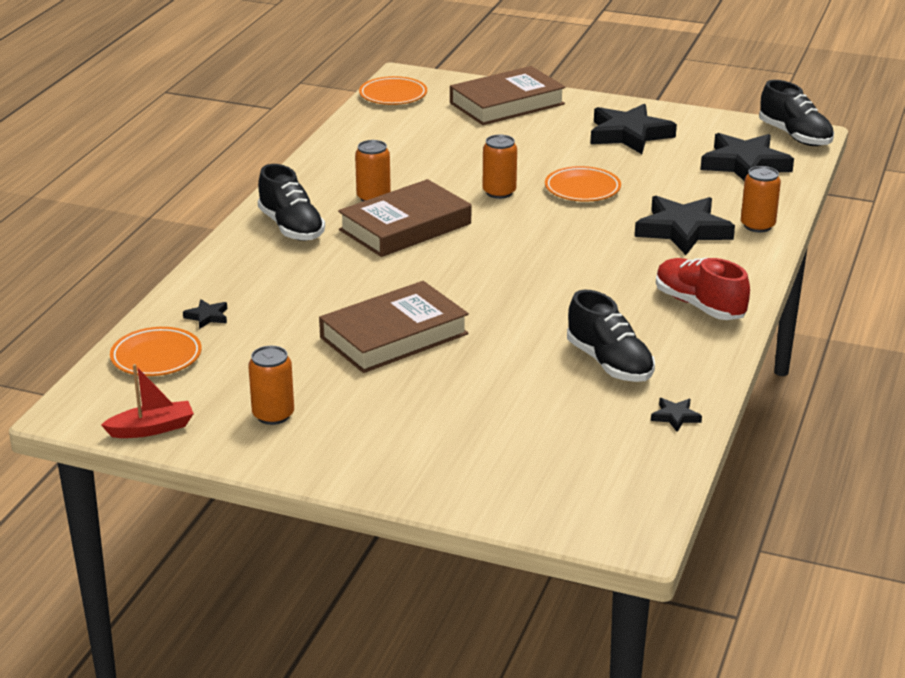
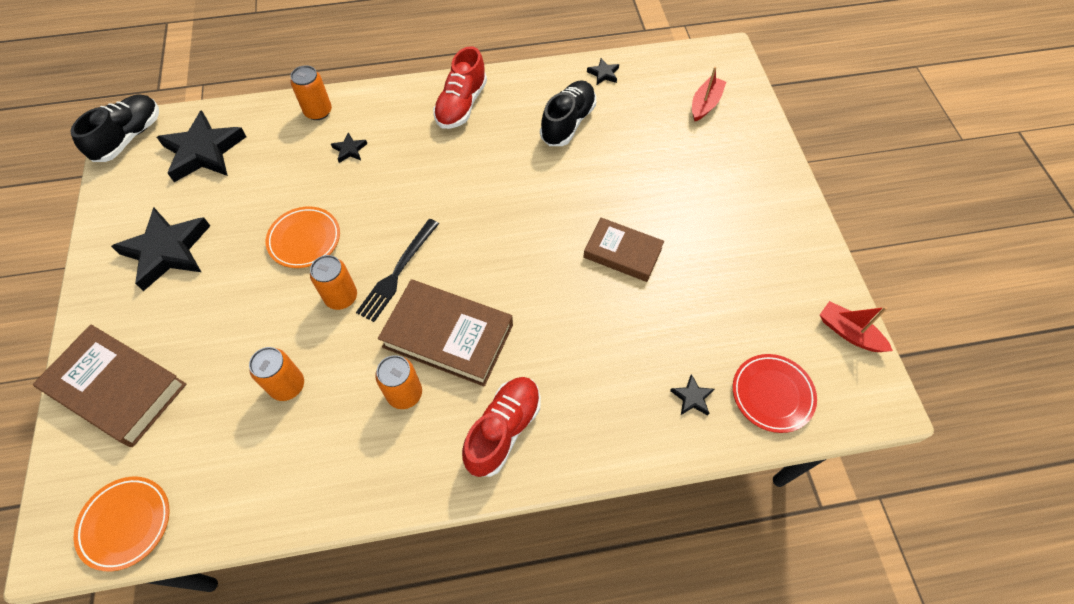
camera: 120 degrees left, 30 degrees up
(156, 357) = (772, 394): orange plate -> red plate
(273, 415) = (771, 269): orange can -> orange can (287, 386)
(291, 227) = (503, 430): black shoe -> red shoe
(394, 336) = (622, 252): brown book -> brown book, size x0.65
(499, 221) = (398, 272): none -> black fork
(551, 474) = (705, 104): none -> red boat
(683, 230) = (349, 150): black star -> black star, size x0.43

